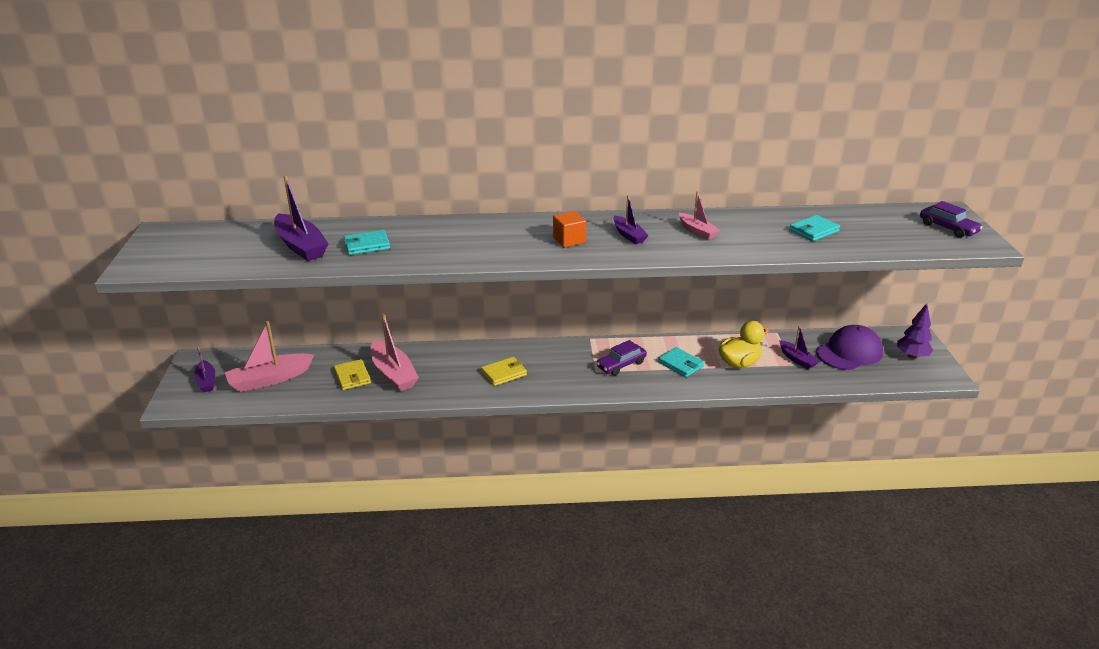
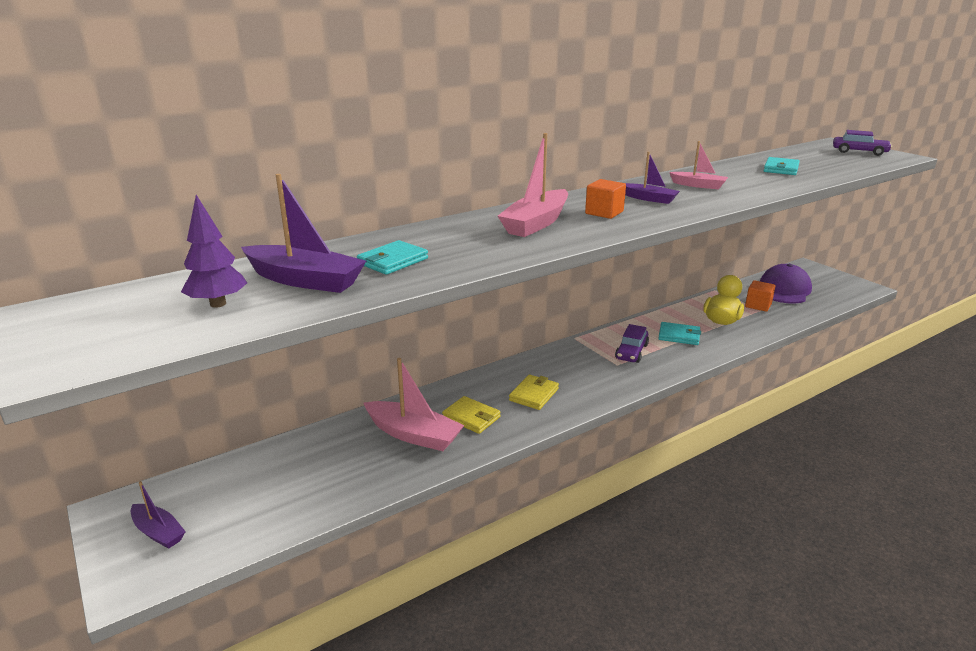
camera: 30 degrees left, 5 degrees down
(269, 379) = (256, 496): pink boat -> pink boat (536, 223)
(352, 377) = (366, 455): yellow wallet -> yellow wallet (471, 417)
(797, 359) = (758, 305): purple boat -> orange cube
(912, 356) = (826, 280): purple tree -> purple tree (218, 304)

